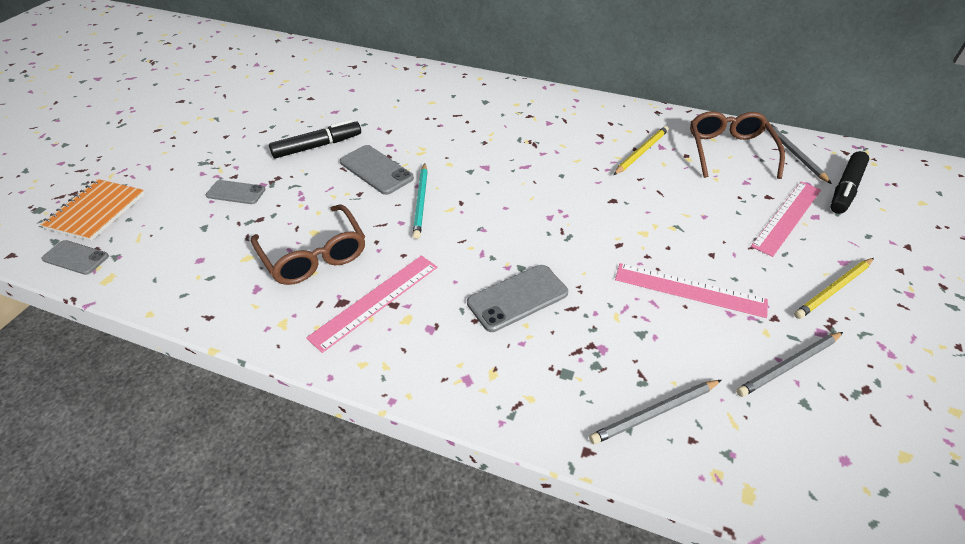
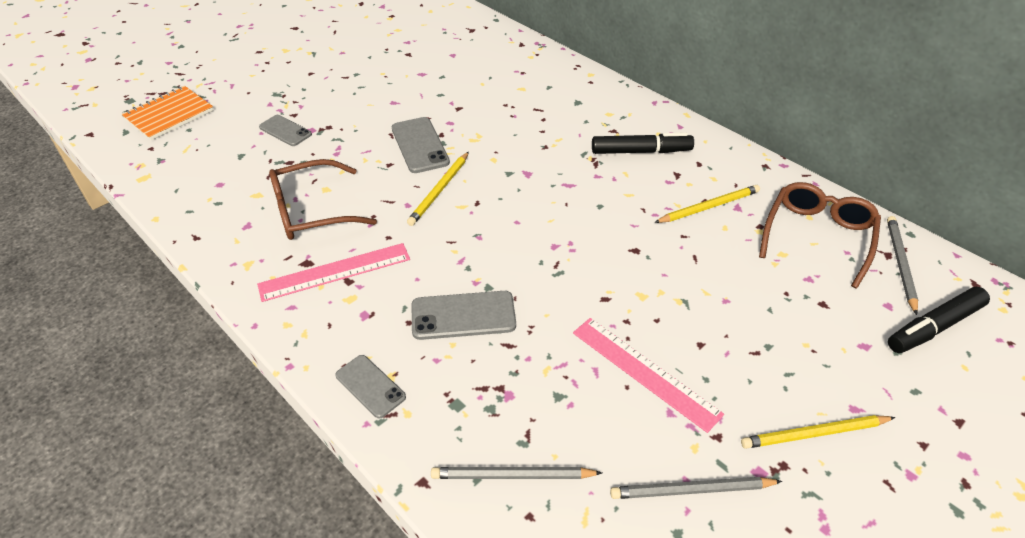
camera: 25 degrees right, 0 degrees up
(76, 257) = (132, 151): grey phone -> grey phone (370, 386)
(314, 255) = (312, 211): brown glasses -> brown glasses turned 75 degrees clockwise
(317, 146) = (383, 106): black marker -> black marker (641, 151)
(421, 202) = (439, 190): turquoise pencil -> yellow pencil
(787, 217) = (827, 334): pink ruler -> none

